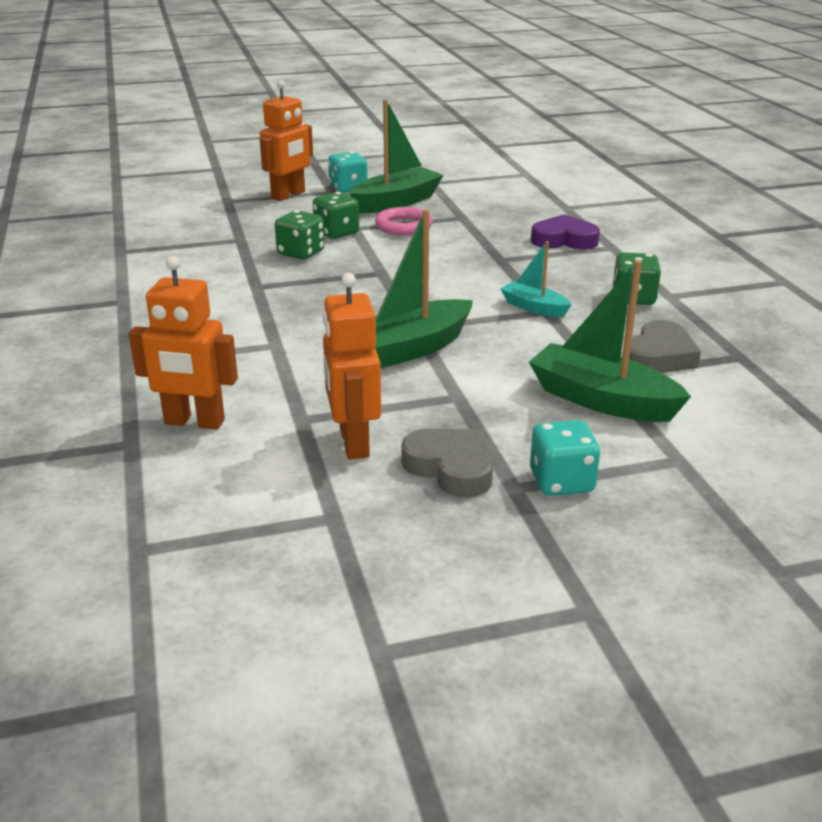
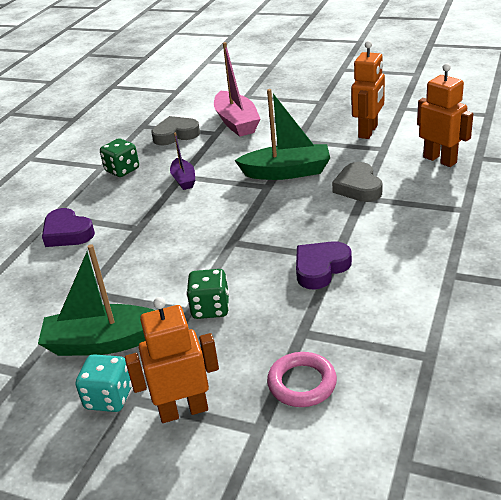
camera: 140 degrees left, 5 degrees up
(263, 275) = (320, 268): none -> purple heart
(301, 253) = (267, 288): green dice -> none
(403, 226) = (147, 296): pink ring -> pink ring (302, 383)
(451, 468) = (337, 113): grey heart -> grey heart (358, 187)
(534, 307) = (184, 180): turquoise boat -> purple boat
(561, 482) = (301, 99): turquoise dice -> none
(602, 400) = (236, 122): green boat -> pink boat

